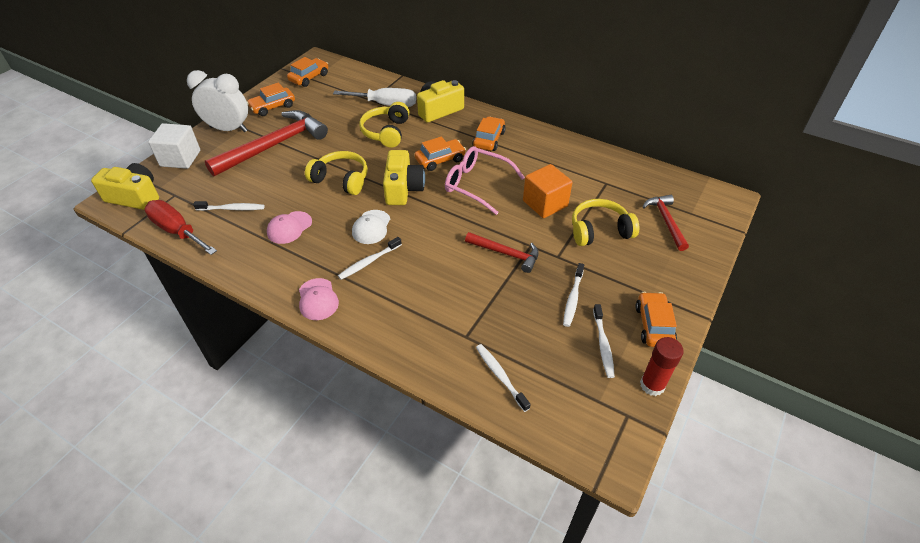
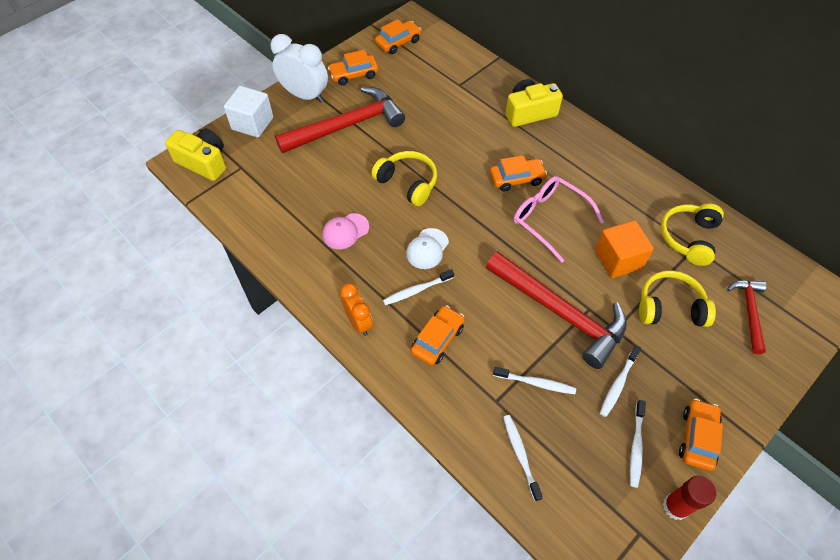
camera: 15 degrees right, 10 degrees up
(177, 231) = (238, 211): red screwdriver -> none
(232, 209) = (293, 196): white toothbrush -> white toothbrush (536, 383)
(318, 299) = (358, 322): pink cap -> orange clock
(386, 104) = (473, 94): white screwdriver -> none
(386, 132) = (466, 131): yellow headphones -> yellow headphones (688, 238)
(403, 189) = (469, 208): yellow camera -> none
(489, 139) = (576, 162): orange car -> orange car (437, 339)
(506, 254) = (561, 313): red hammer -> red hammer, size x1.87

